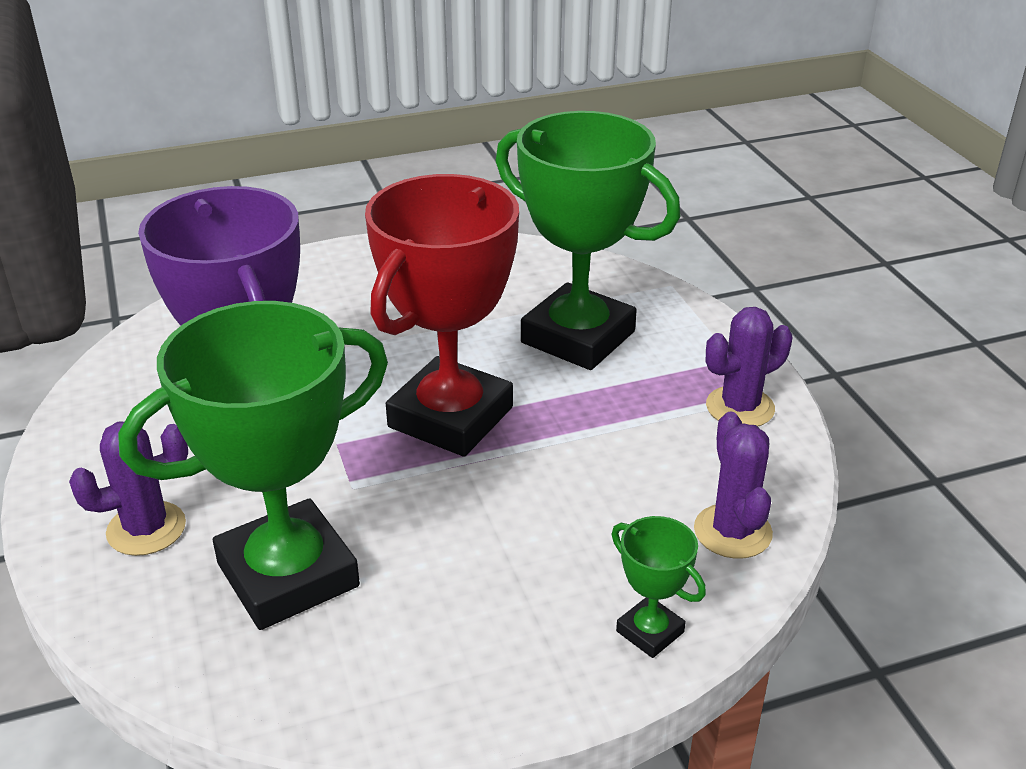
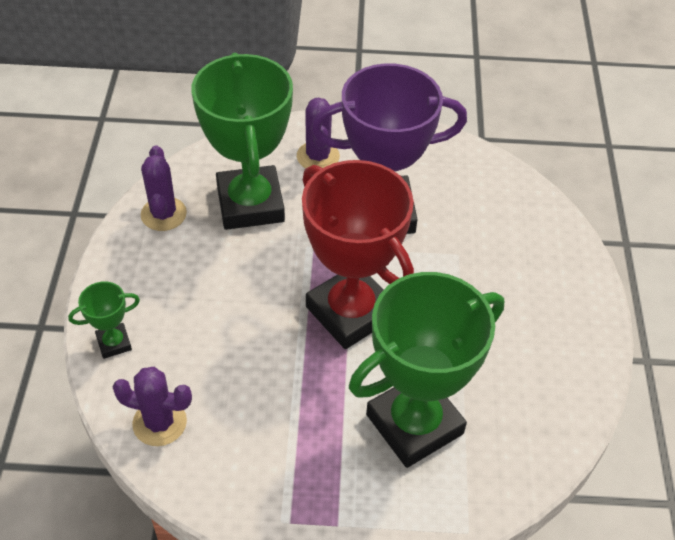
camera: 110 degrees right, 15 degrees up
(740, 407) = (276, 495): purple cactus -> purple cactus (163, 214)

